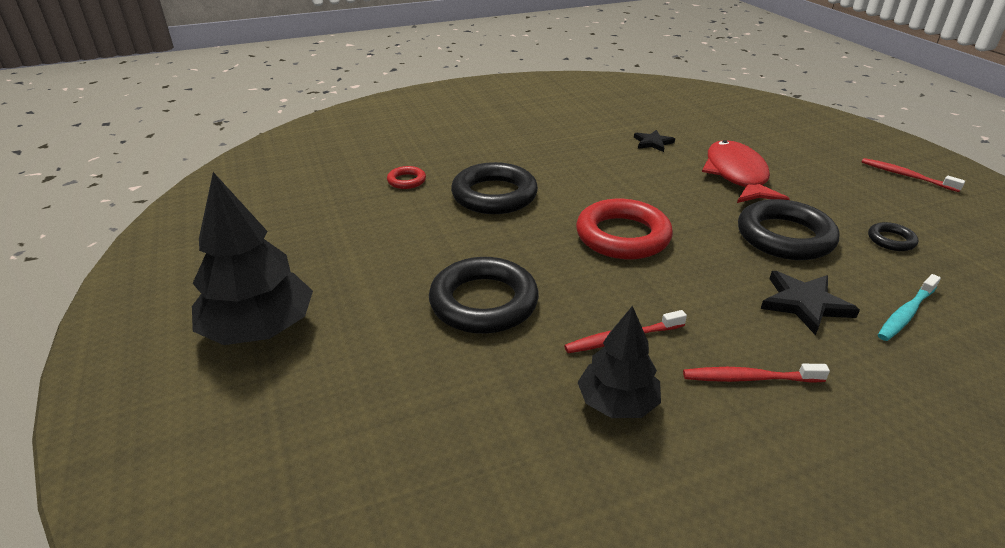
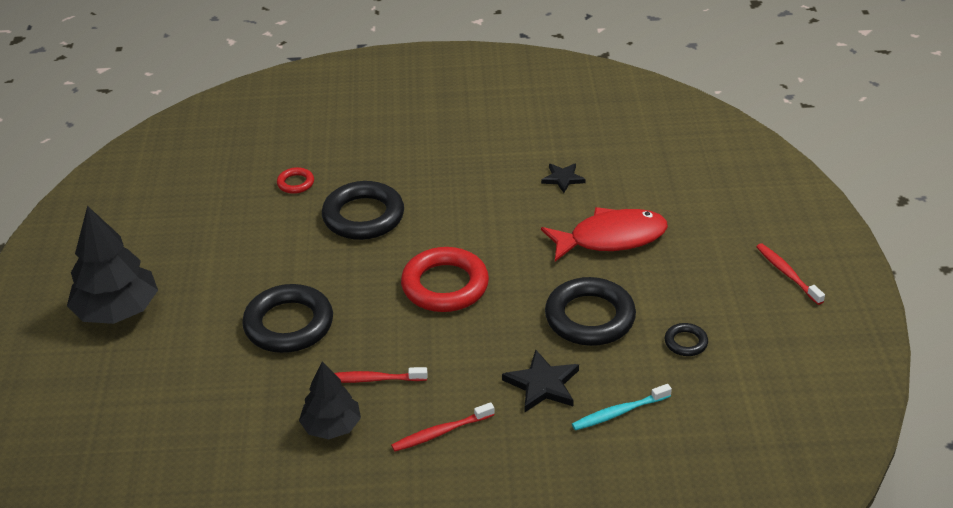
camera: 20 degrees right, 5 degrees up
(736, 175) = (611, 238): red fish -> red fish turned 60 degrees clockwise
(749, 378) = (441, 432): red toothbrush -> red toothbrush turned 45 degrees counterclockwise

